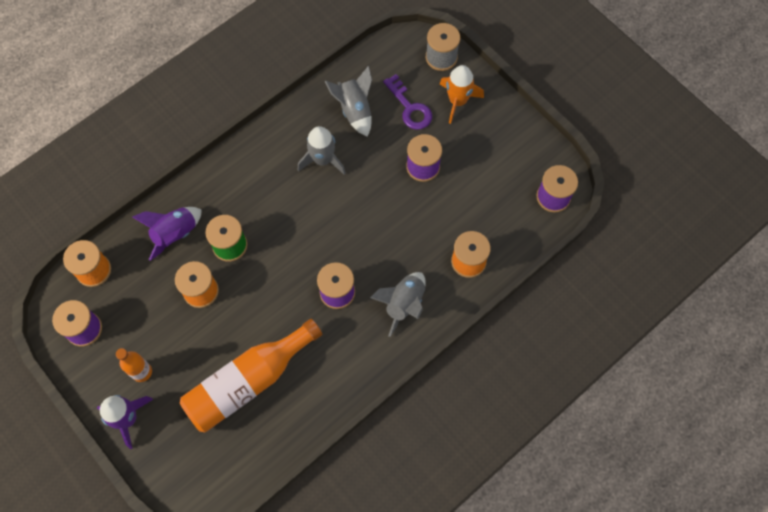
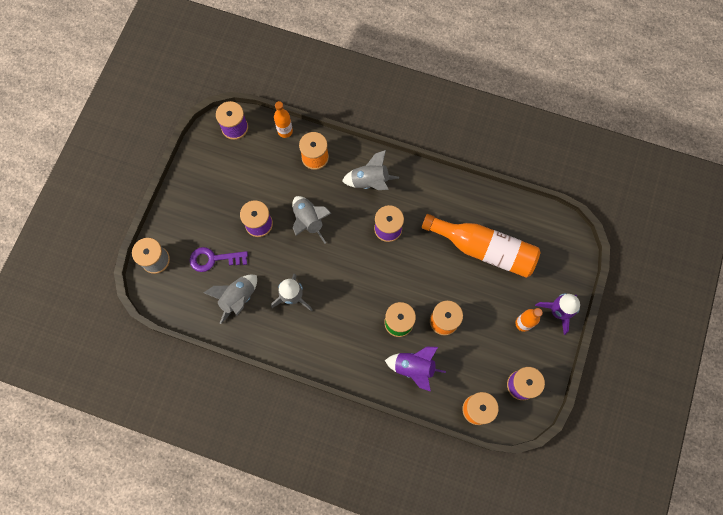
camera: 120 degrees left, 5 degrees up
(396, 216) = (308, 221): none -> grey rocket
(410, 107) = (213, 259): purple key -> purple key turned 120 degrees counterclockwise
(458, 101) = (189, 228): orange rocket -> none
(519, 246) = (285, 131): none -> orange bottle

